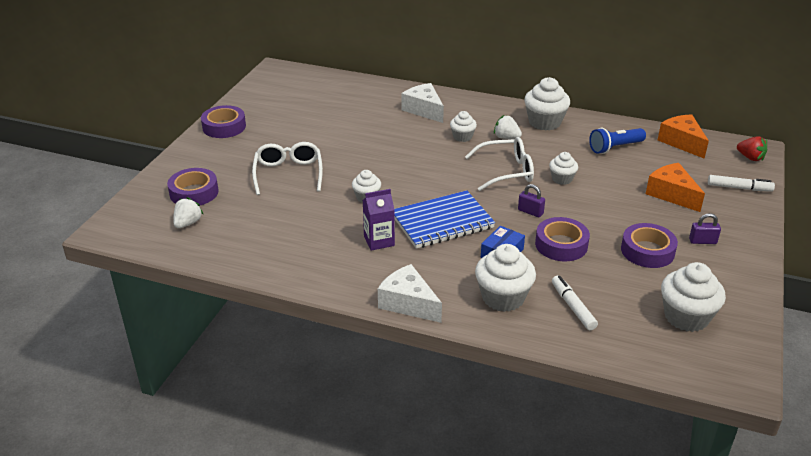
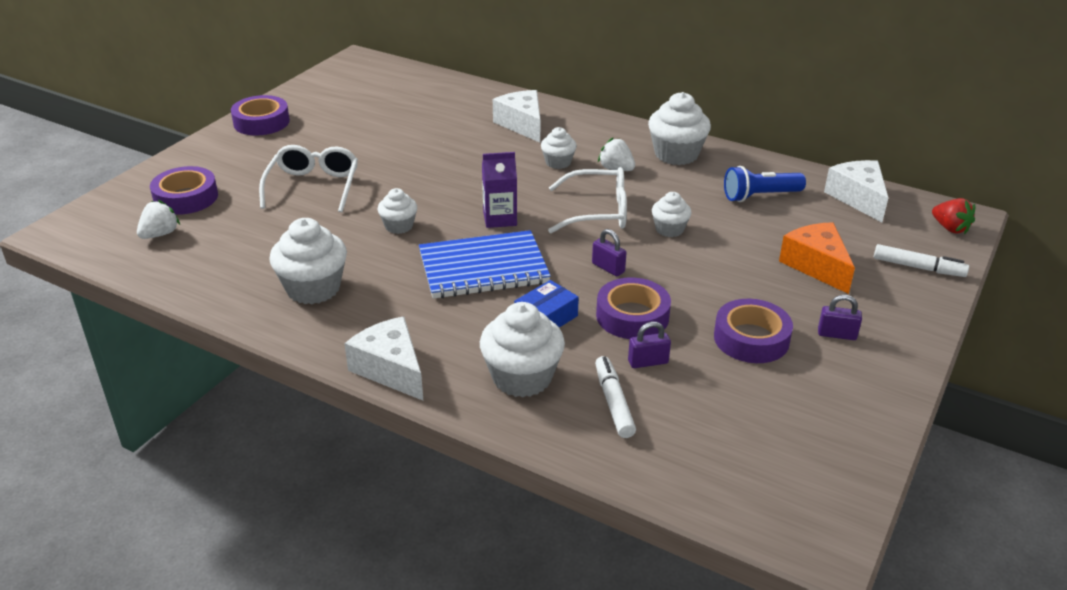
camera: 10 degrees right, 0 degrees up
(379, 241) = (389, 283): purple carton -> purple carton (500, 218)
(584, 276) = (648, 362): none -> purple padlock
(682, 142) = (858, 198): orange cheese -> white cheese
(686, 317) = (772, 437): white cupcake -> white cupcake (313, 288)

